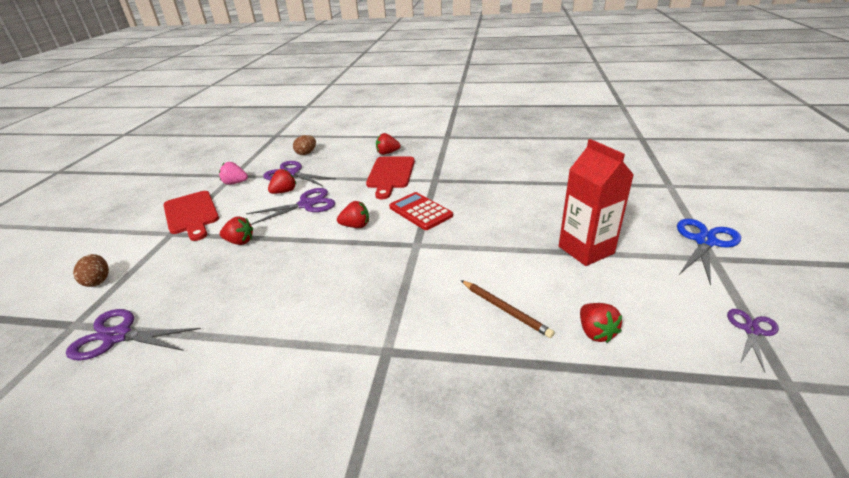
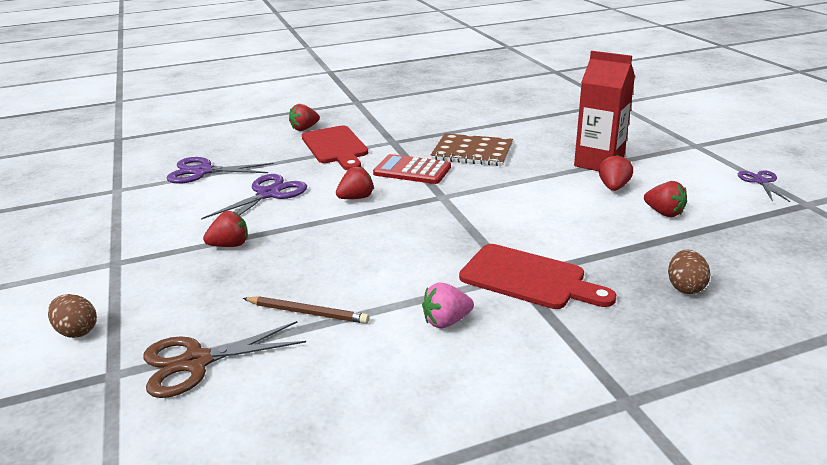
camera: 30 degrees left, 5 degrees down
(118, 336) = (196, 362): purple scissors -> brown scissors
(191, 214) = (116, 239): red cutting board -> red cutting board (528, 278)
(235, 183) = (133, 196): pink strawberry -> pink strawberry (446, 321)
(284, 192) = (220, 189): red strawberry -> red strawberry (613, 187)
(306, 153) = (194, 148): brown egg -> brown egg (685, 287)
(484, 206) = (472, 152): none -> brown notebook
(505, 309) = (580, 219): brown pencil -> brown pencil (307, 313)
(705, 242) = (680, 136): blue scissors -> none

